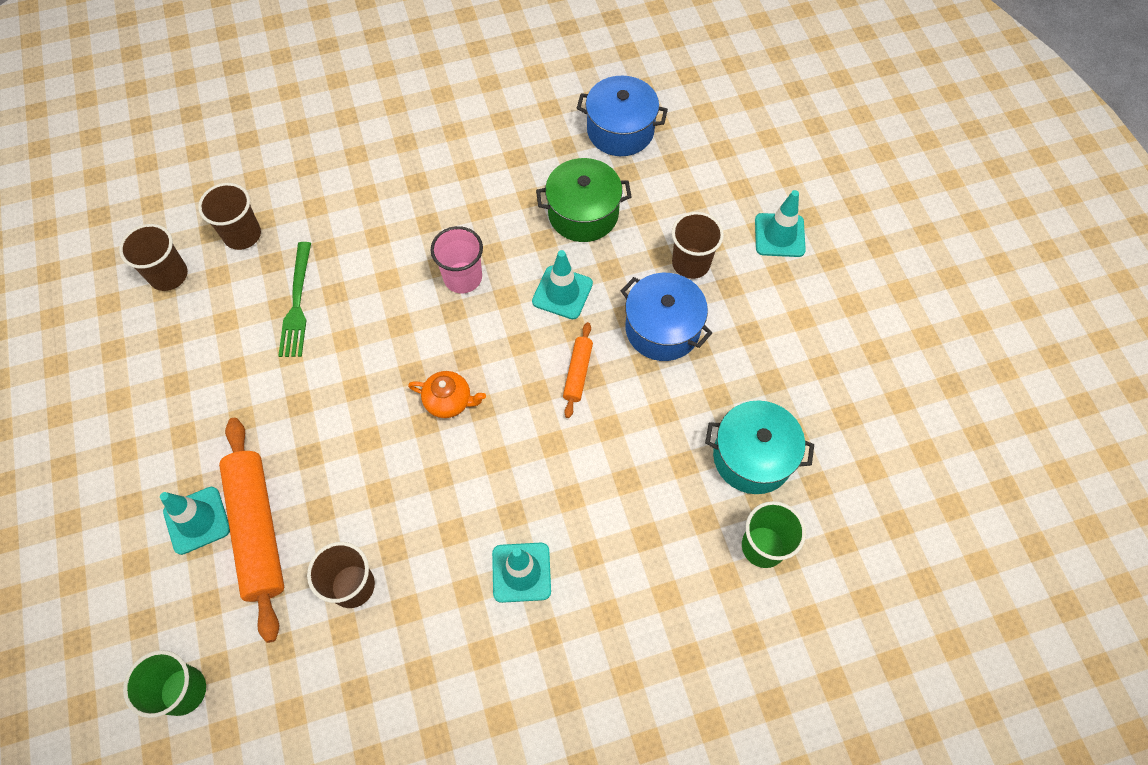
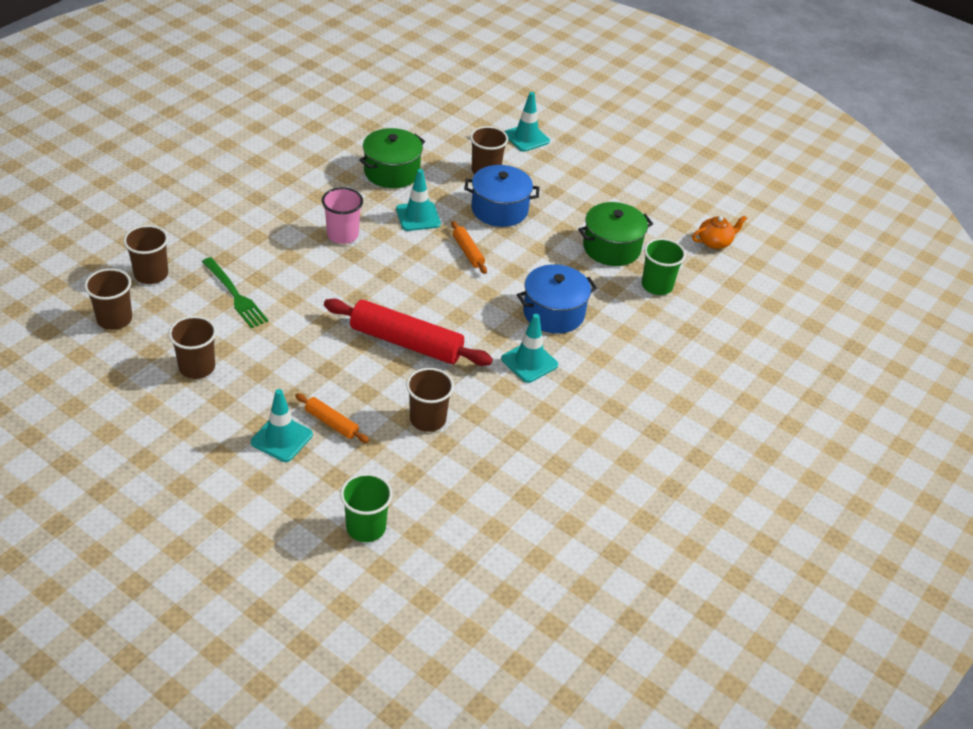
camera: 40 degrees left, 20 degrees down
(192, 379) = (197, 367): none -> brown cup
(257, 530) = (331, 423): orange rolling pin -> orange rolling pin, size x0.49
(413, 465) = (406, 342): none -> red rolling pin
(449, 401) = (398, 300): orange teapot -> orange teapot (715, 242)
(620, 130) = (374, 121): blue pot -> blue pot (553, 313)
(752, 457) = (611, 248): turquoise pot -> green pot

